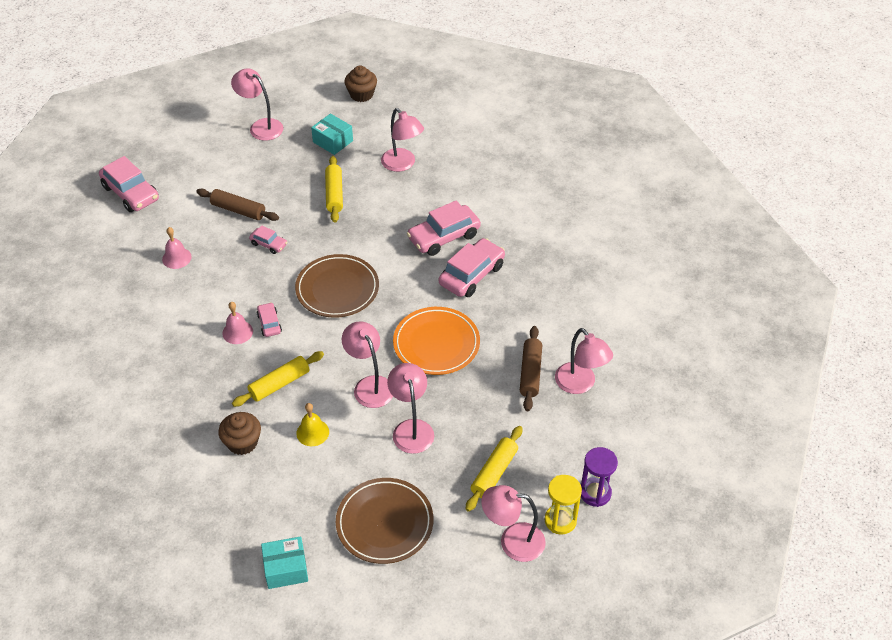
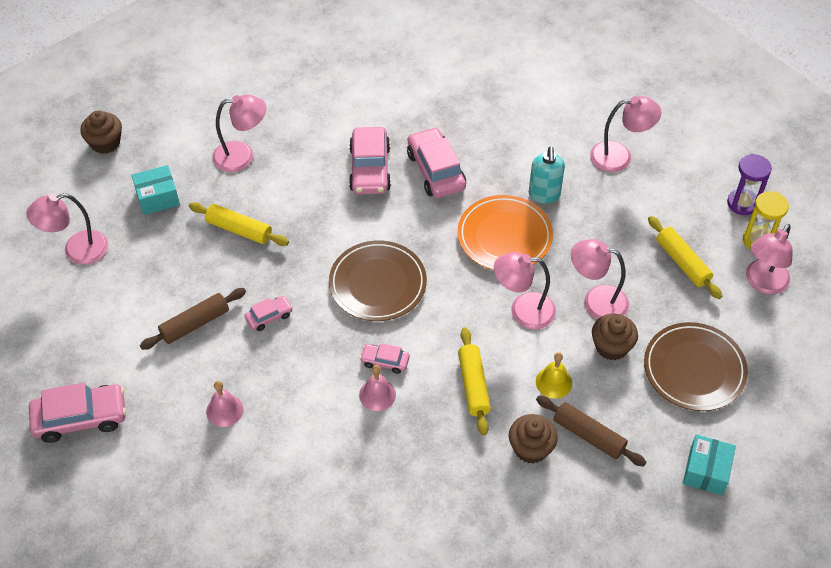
camera: 60 degrees left, 5 degrees up
(371, 457) = (611, 346): none -> brown cupcake
(498, 351) = (544, 195): none -> turquoise soap dispenser
(530, 373) = (585, 184): brown rolling pin -> brown rolling pin (589, 435)

